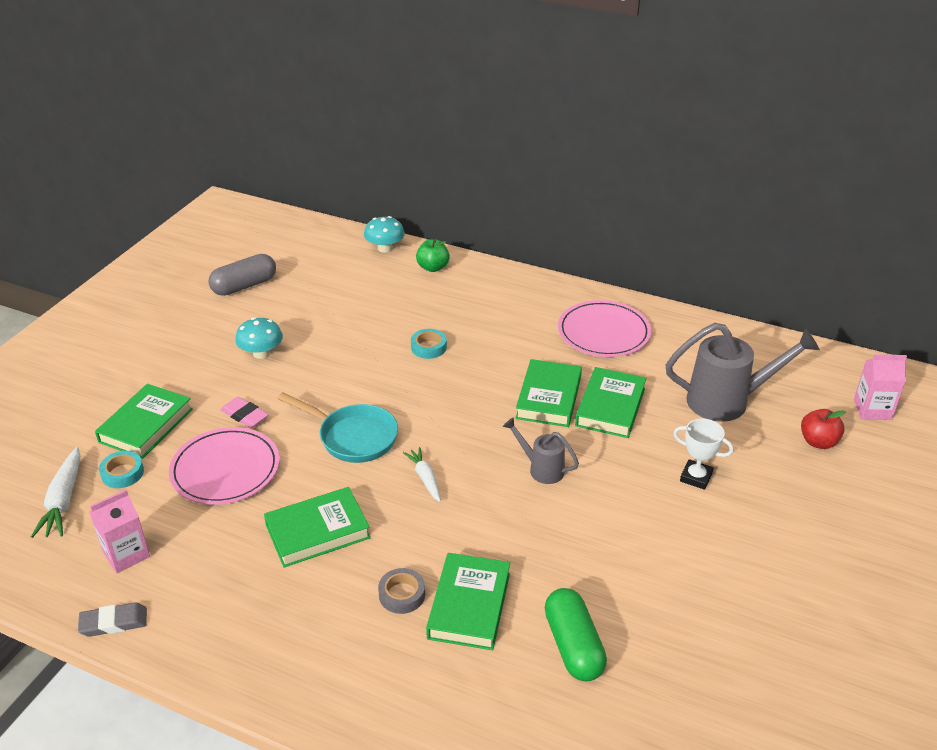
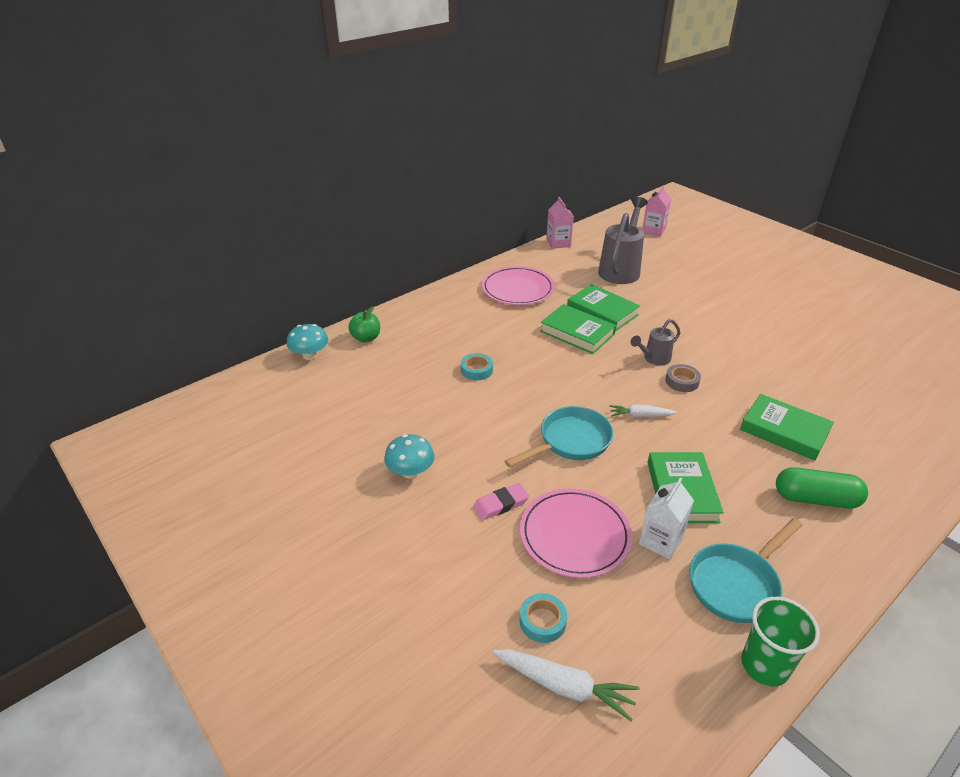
camera: 65 degrees left, 0 degrees up
(114, 623) = (764, 665): grey eraser -> green cup
(126, 554) = (670, 638): pink carton -> pink carton (558, 243)
(146, 425) = (472, 586): green book -> none
(205, 591) = (737, 584): none -> turquoise pan
(241, 528) = (661, 540): none -> white carton
(244, 286) = (283, 459): grey capsule -> none
(402, 595) = (766, 461): grey tape -> grey tape (682, 381)
(573, 646) = (829, 396): green capsule -> green capsule (815, 499)
(696, 477) = (688, 303): white trophy -> none
(818, 442) = (674, 255): red apple -> none

